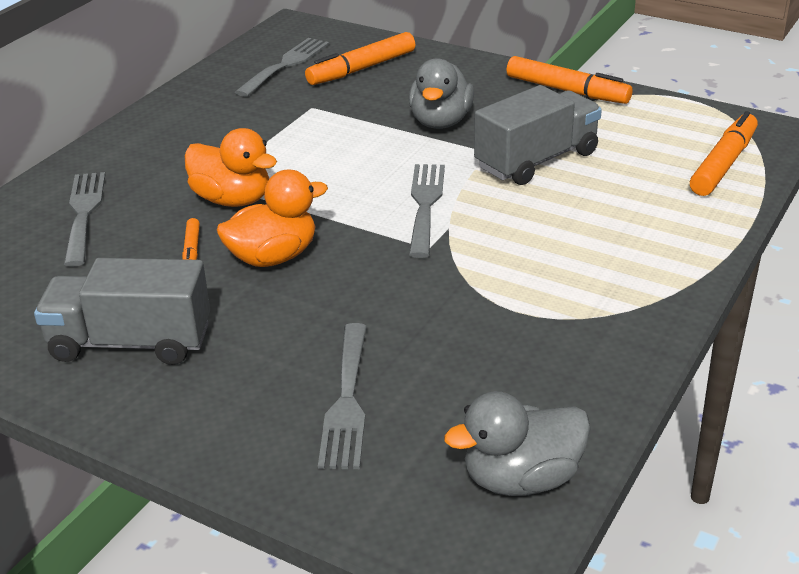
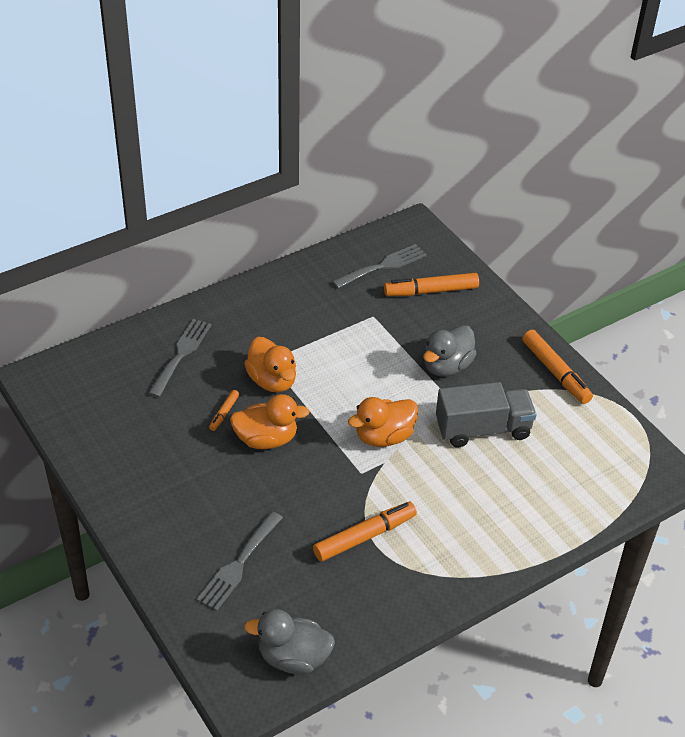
camera: 25 degrees right, 10 degrees up
(131, 342) = (152, 469): grey truck -> none
(425, 205) = (384, 437): grey fork -> orange duck
(723, 164) = (604, 487): orange marker -> orange marker (364, 536)

